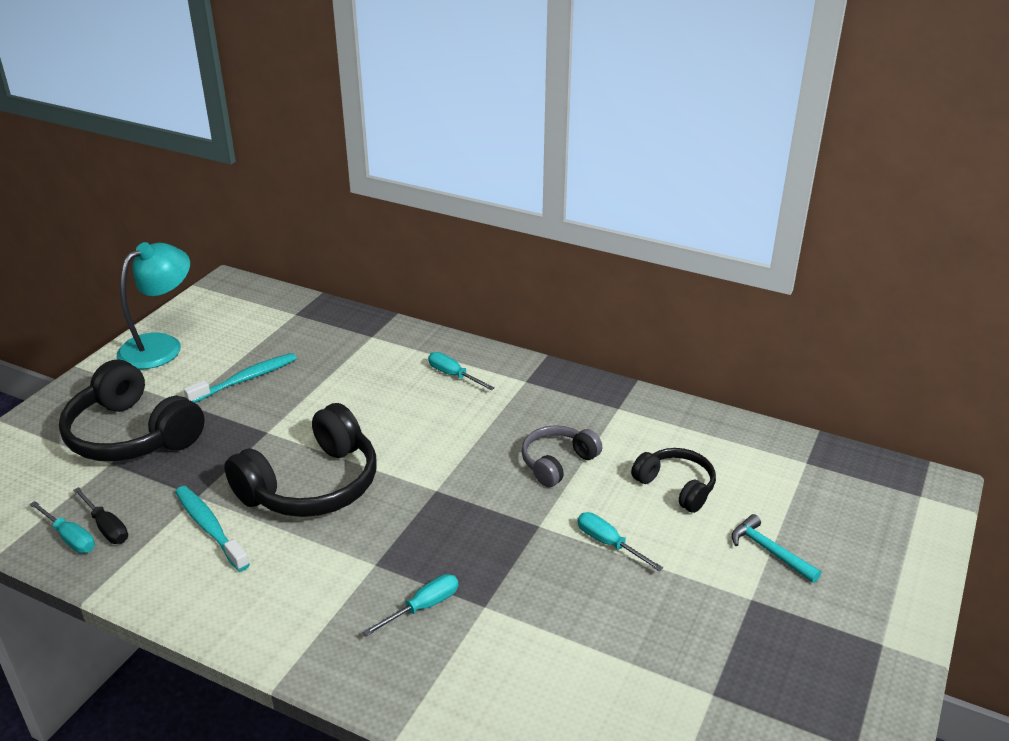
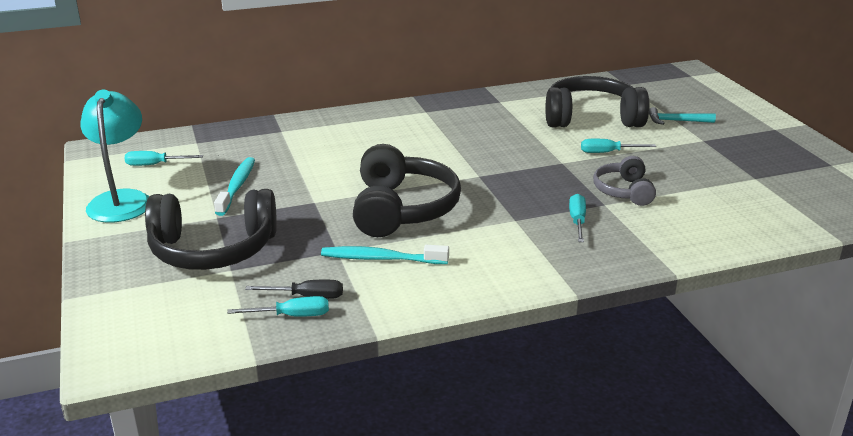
camera: 45 degrees left, 5 degrees down
(453, 375) = (378, 126): turquoise screwdriver -> turquoise screwdriver (155, 165)
(557, 462) = (517, 135): grey headphones -> grey headphones (623, 191)
(676, 486) = (591, 118): black headphones -> black headphones, size x1.78

